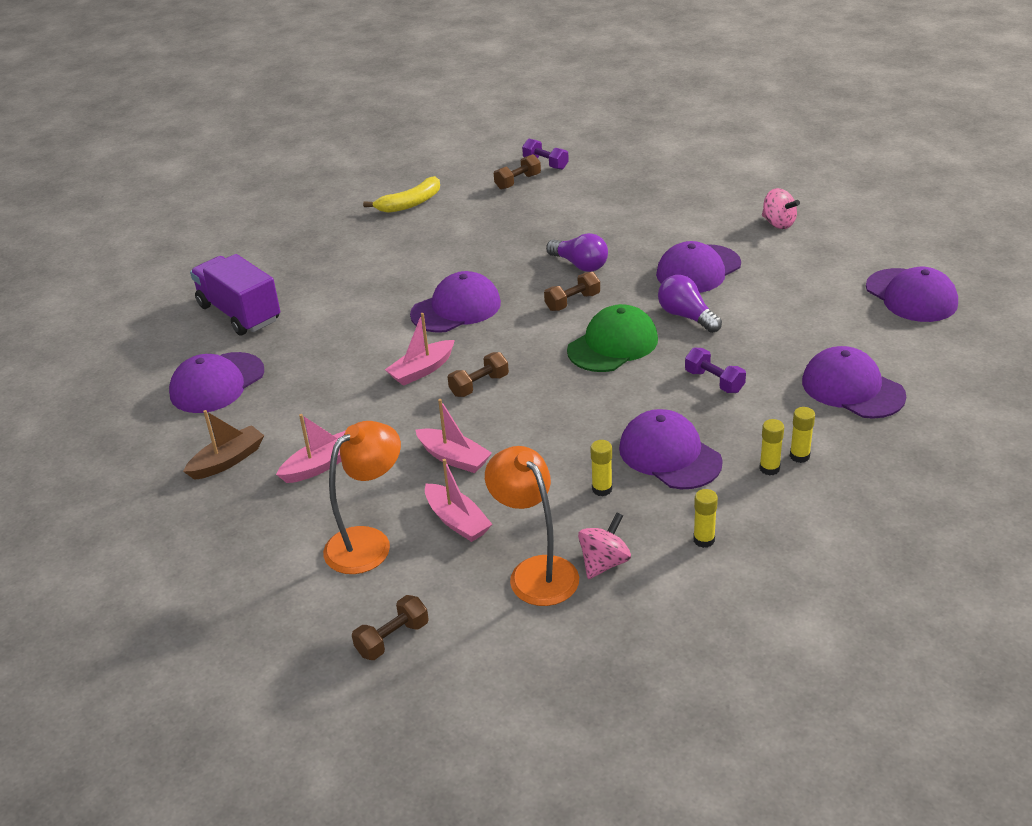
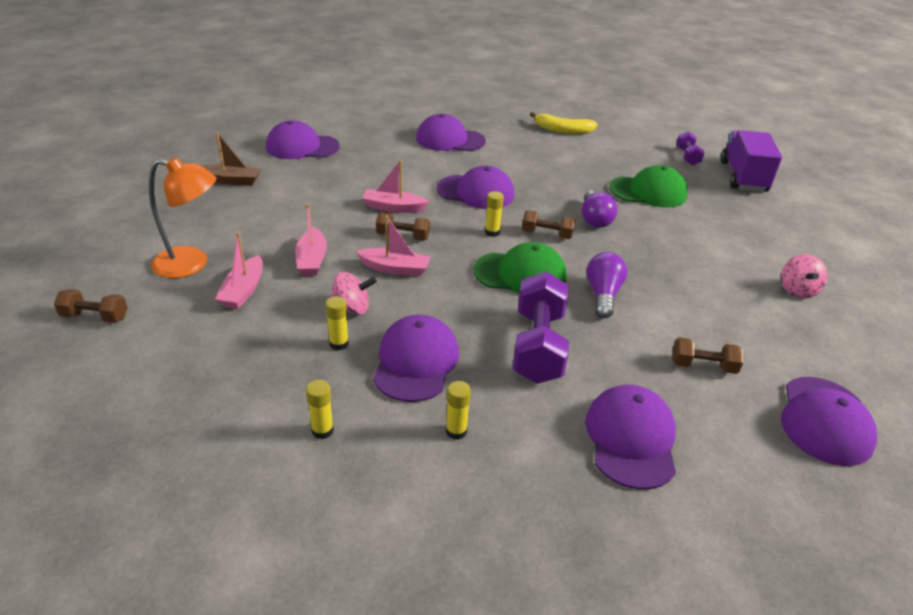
camera: 45 degrees right, 0 degrees up
(239, 313) = (376, 126): purple truck -> purple truck (743, 177)
(320, 465) = (256, 213): pink boat -> pink boat (395, 269)
(518, 182) = (649, 155): brown dumbbell -> brown dumbbell (703, 366)
(536, 571) = (213, 352): orange lamp -> none
(573, 215) = (648, 192): none -> green cap
(604, 563) = (249, 384): pink spinning top -> pink spinning top (352, 309)
(698, 269) = (670, 275): purple cap -> purple cap (450, 140)
(714, 381) = (538, 346): purple dumbbell -> purple dumbbell, size x1.89
(799, 456) = (493, 444): yellow glue stick -> yellow glue stick (492, 232)

